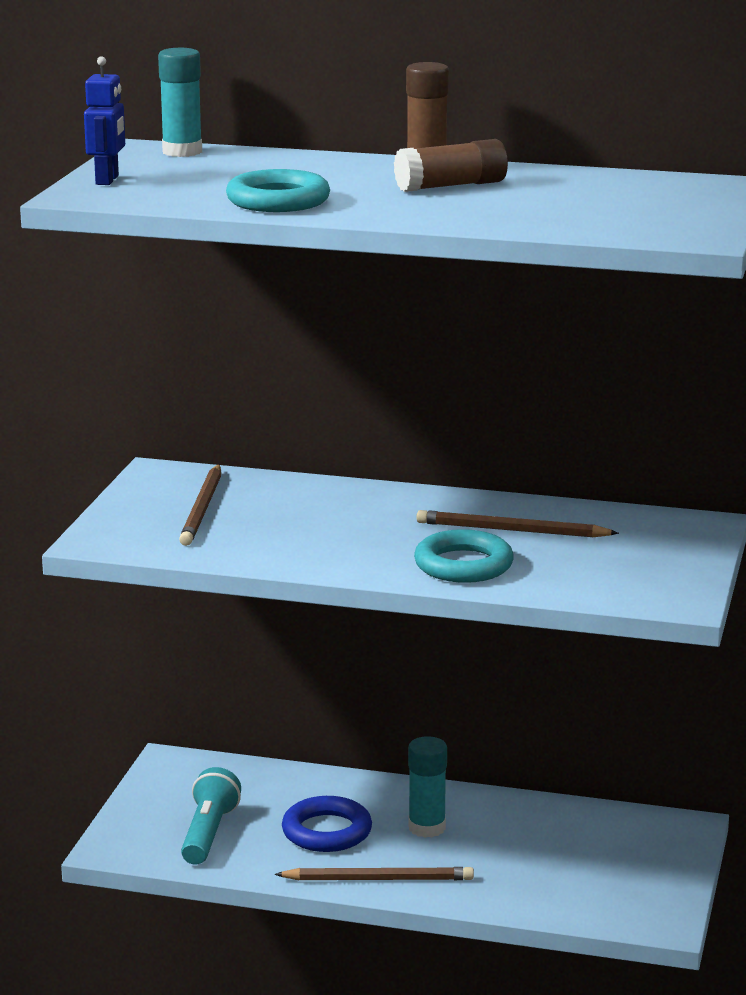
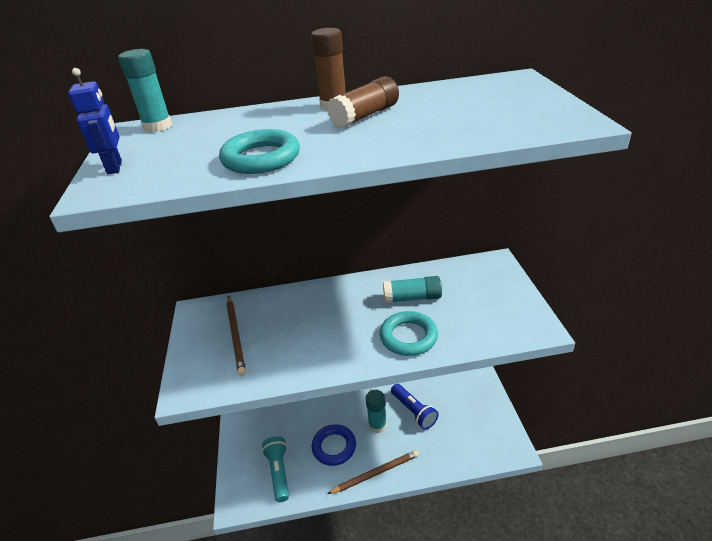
camera: 20 degrees left, 15 degrees up
(511, 829) = (414, 411): none -> blue flashlight
(512, 530) = (412, 298): brown pencil -> turquoise glue stick

